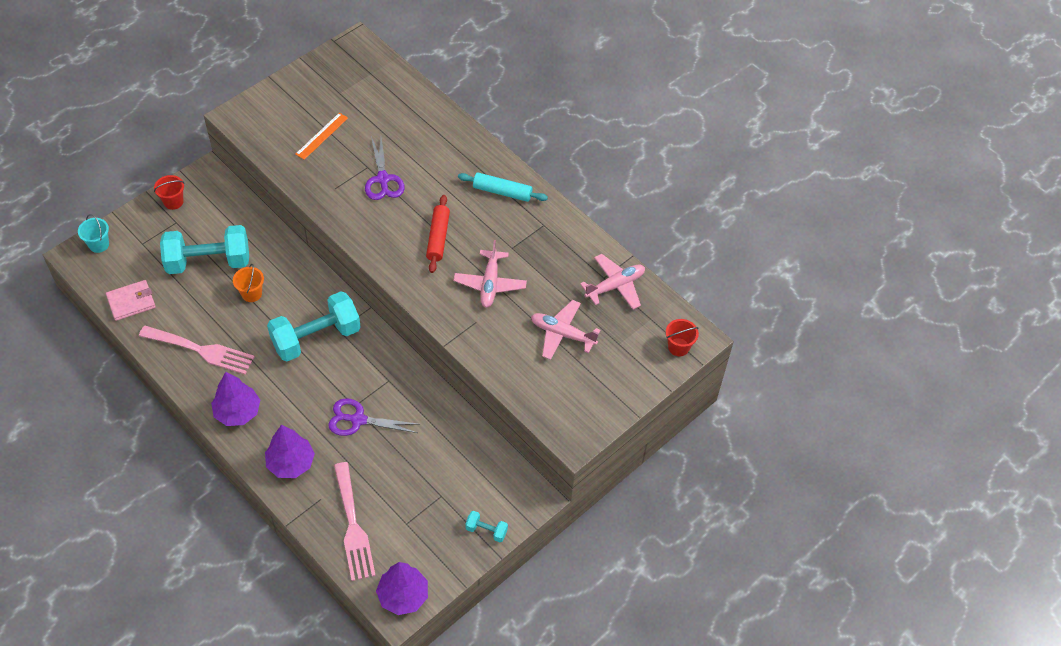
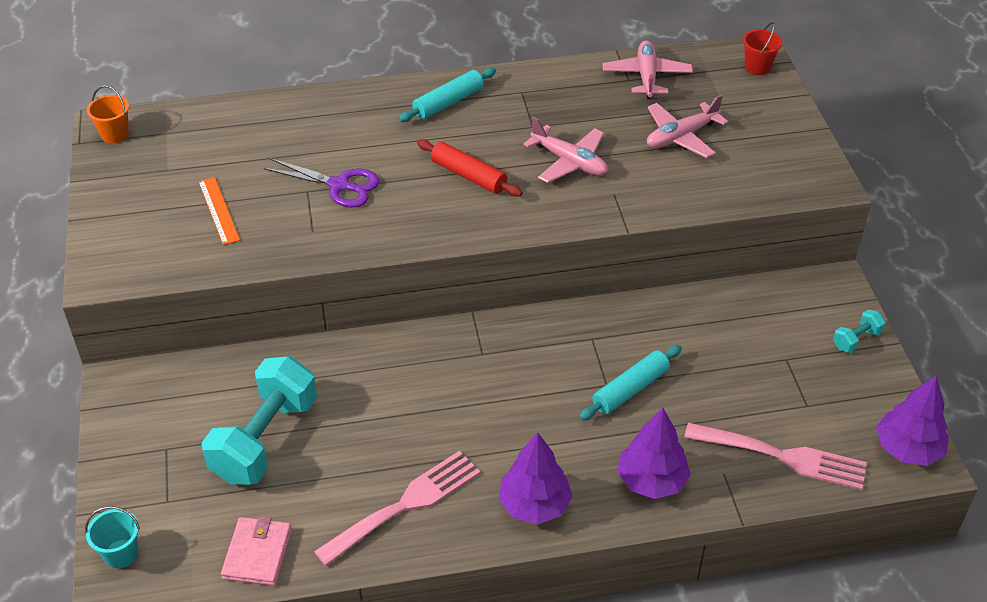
camera: 55 degrees left, 10 degrees down
(173, 202) = (128, 437): red bucket -> none
(251, 293) = (356, 415): orange bucket -> orange bucket (115, 134)
(316, 338) = (478, 379): turquoise dumbbell -> none
(358, 420) = (630, 389): purple scissors -> turquoise rolling pin

